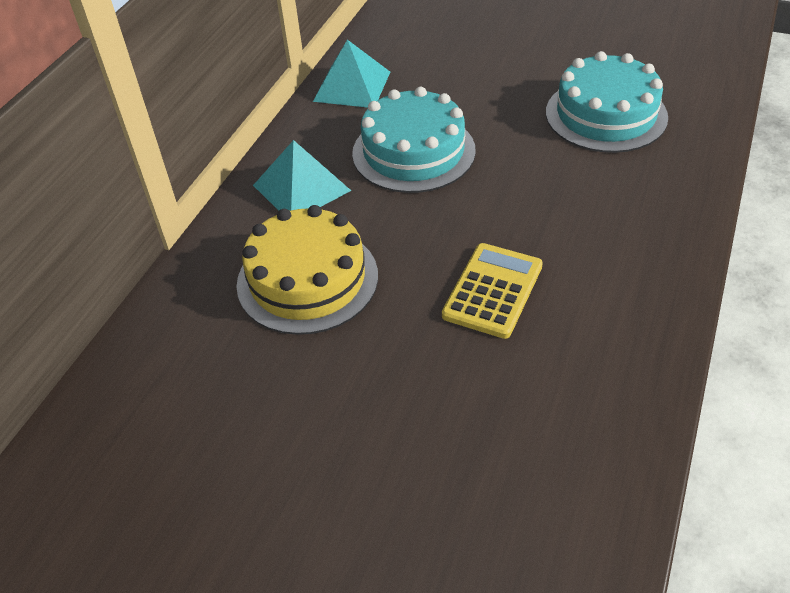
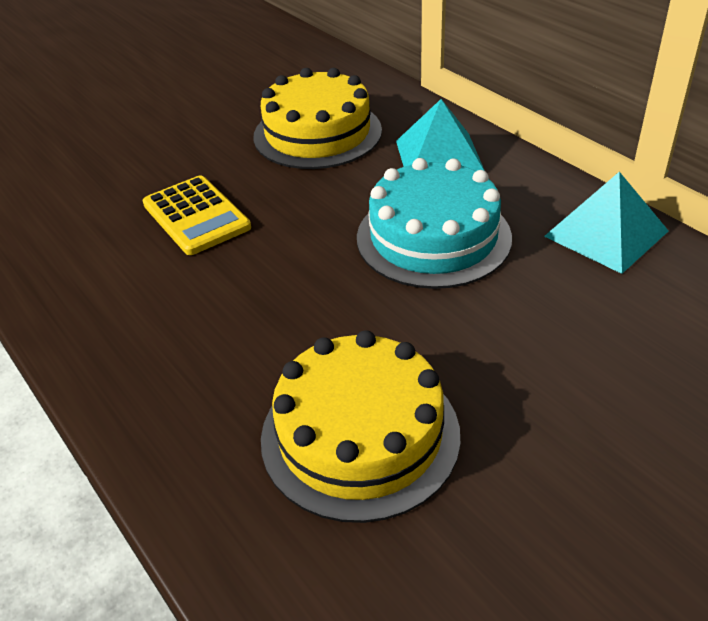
camera: 120 degrees right, 5 degrees down
(606, 114) = (360, 435): turquoise cake -> yellow cake

